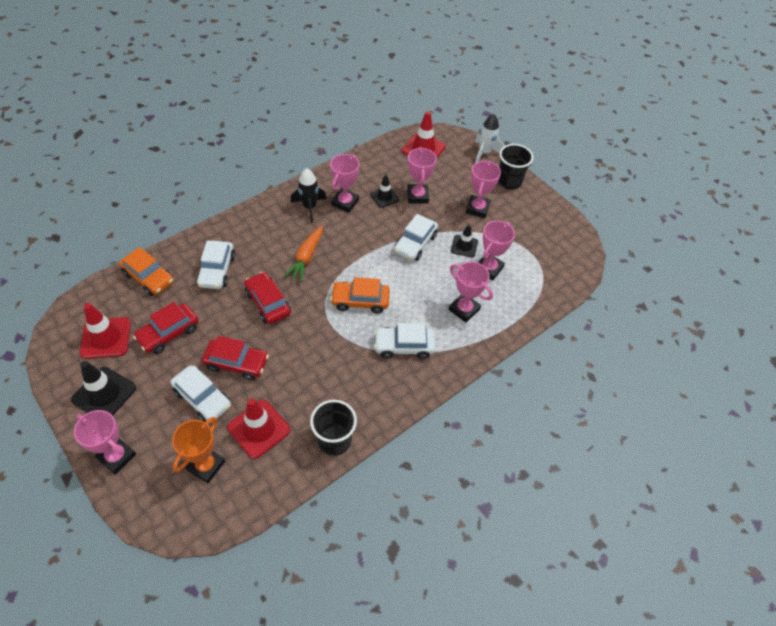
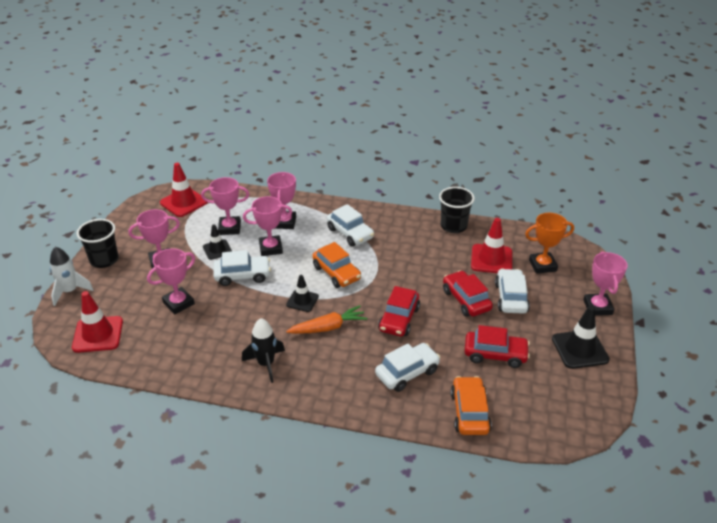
camera: 125 degrees left, 15 degrees down
(106, 338) = (548, 388): red traffic cone -> red traffic cone (183, 202)
(345, 202) = (234, 344): pink trophy -> pink trophy (270, 248)
(384, 197) = (200, 323): black traffic cone -> black traffic cone (302, 300)

